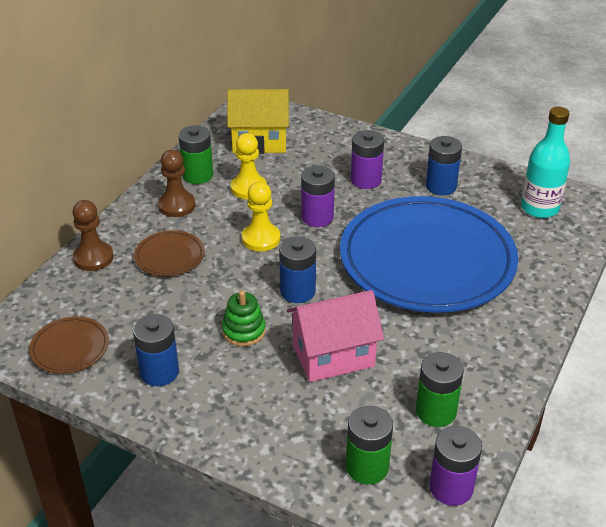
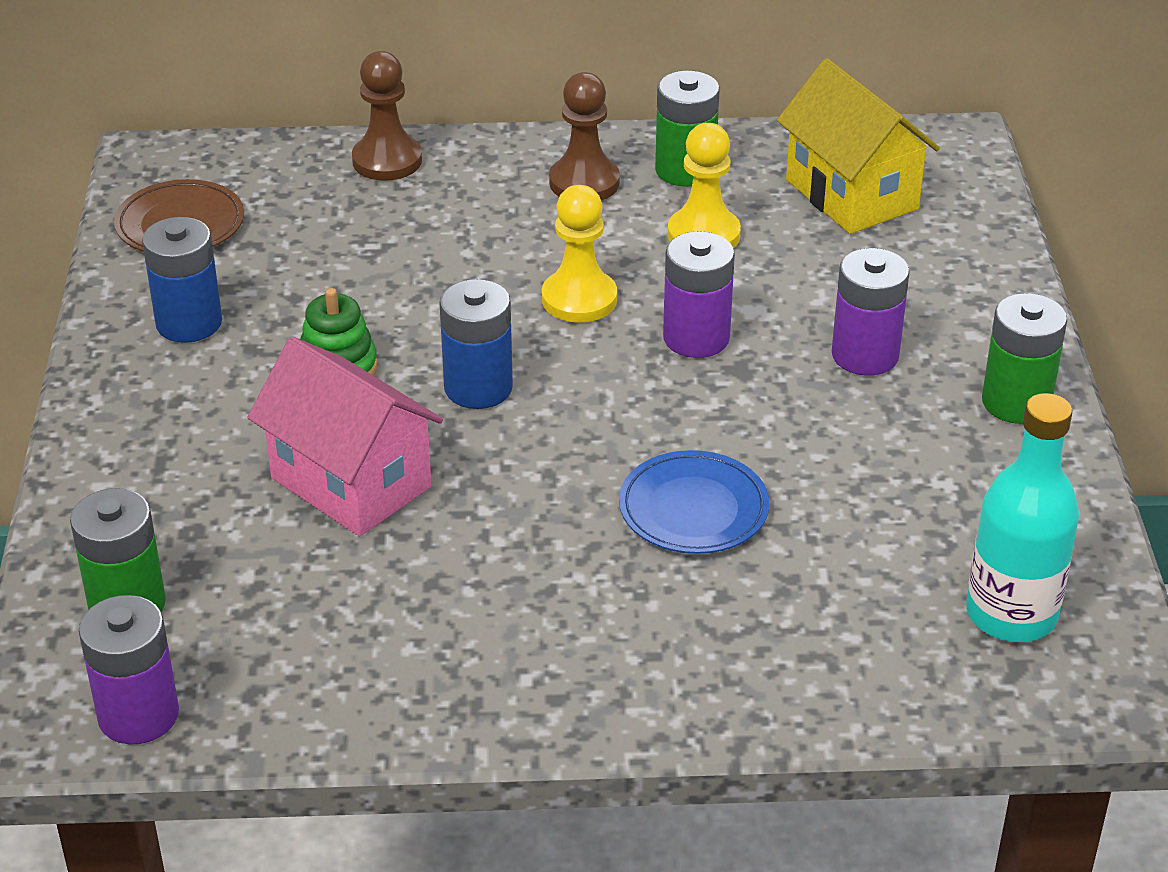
camera: 60 degrees right, 0 degrees up
(170, 256) = (451, 227): brown plate -> none
(427, 260) = (693, 509): blue plate -> blue plate, size x0.40
(436, 411) = (301, 644): green battery -> green battery (1016, 402)
(441, 186) = (944, 455): blue battery -> none

